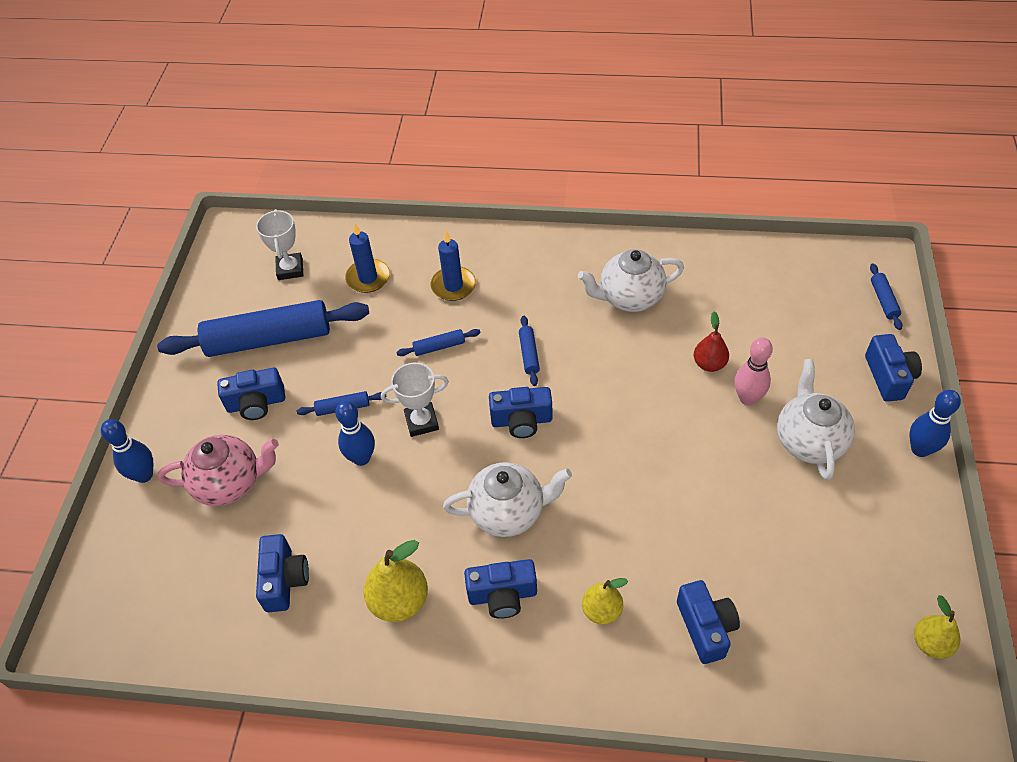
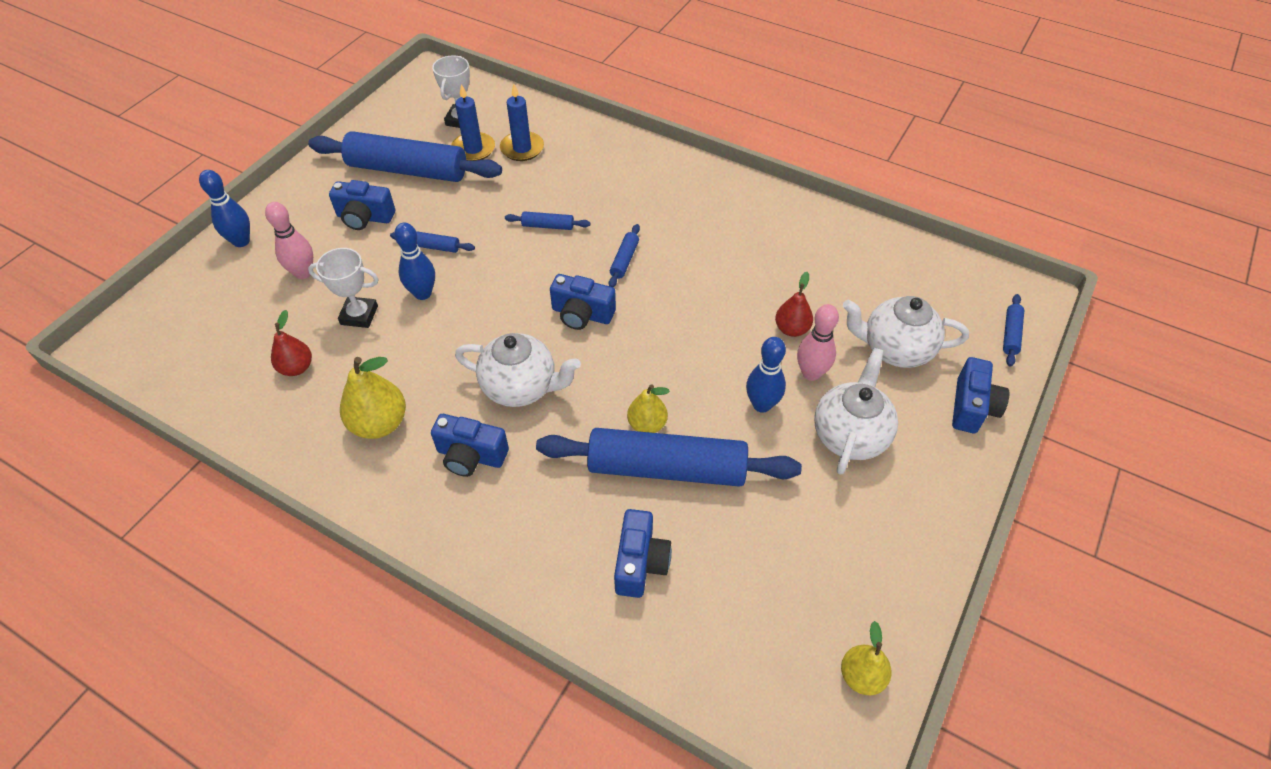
camera: 20 degrees right, 0 degrees up
(230, 483) = (303, 273): pink teapot -> pink bowling pin
(284, 580) = (296, 367): blue camera -> red pear
(421, 422) = (493, 282): white trophy -> white trophy (359, 315)
(453, 286) = (592, 179): blue candle -> blue candle (473, 149)
(602, 610) = (551, 506): yellow pear -> yellow pear (647, 424)
(629, 298) = (750, 244): white teapot -> white teapot (895, 349)
(678, 533) = (667, 468): none -> blue rolling pin
(920, 449) = (964, 487): blue bowling pin -> blue bowling pin (761, 405)

